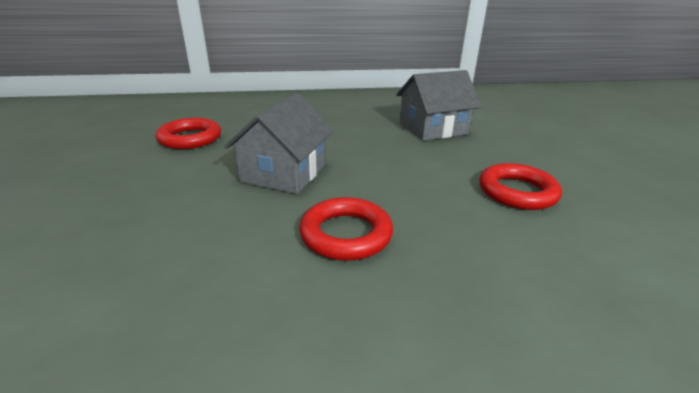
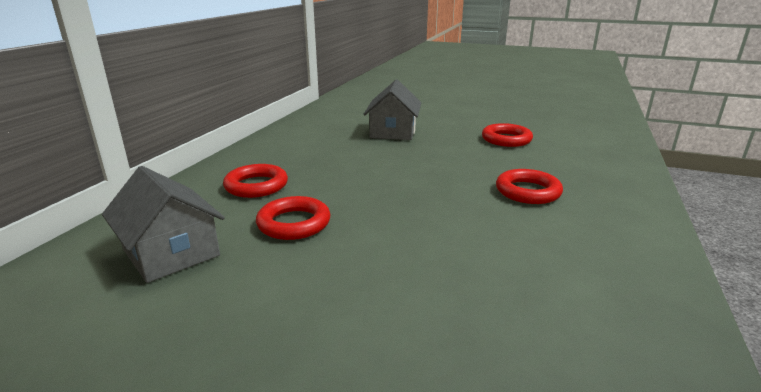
camera: 60 degrees left, 5 degrees down
(248, 113) = (256, 186): none -> red ring
(284, 173) = (422, 193): grey house -> grey house (171, 252)

